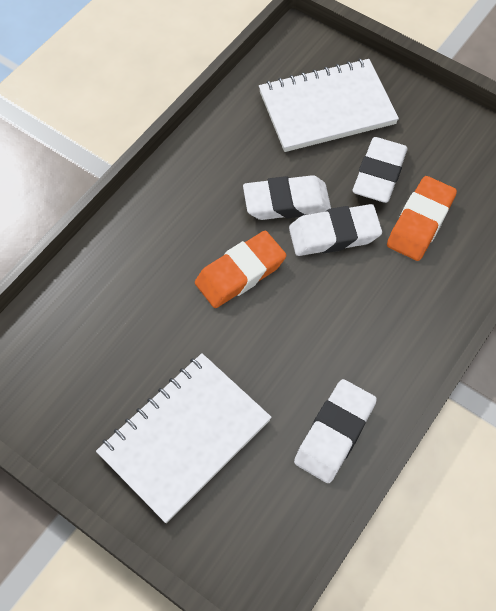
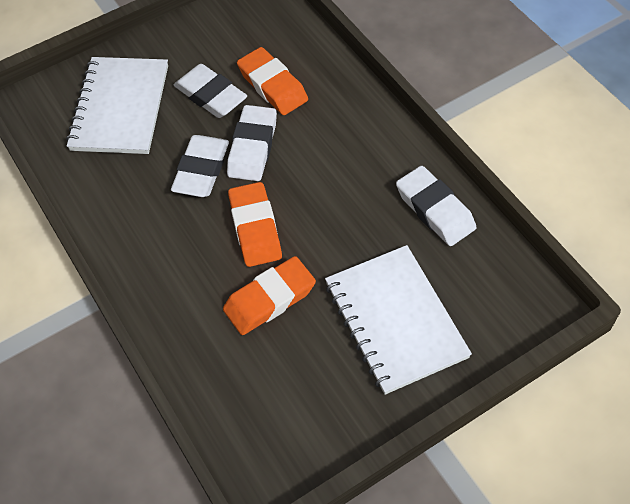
camera: 65 degrees left, 5 degrees down
(167, 315) = (269, 299): none -> orange eraser

